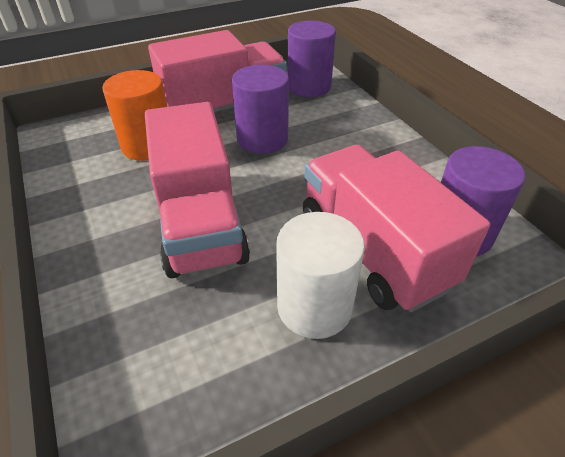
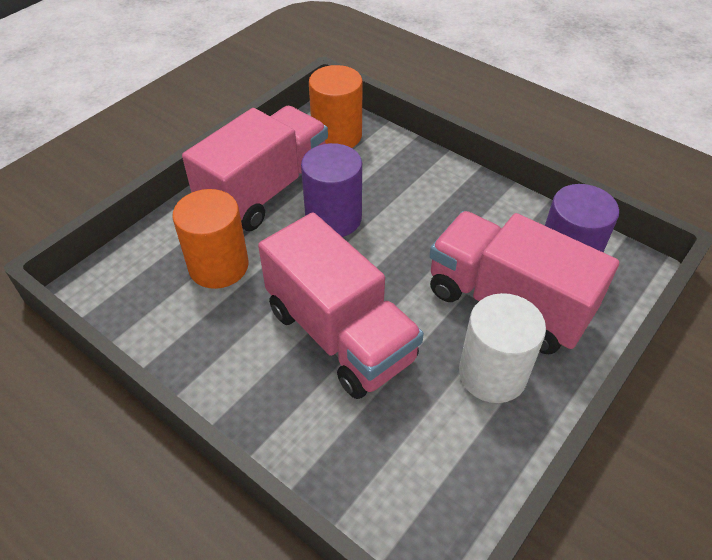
camera: 25 degrees left, 5 degrees up
(309, 87) = (337, 136): purple cylinder -> orange cylinder

